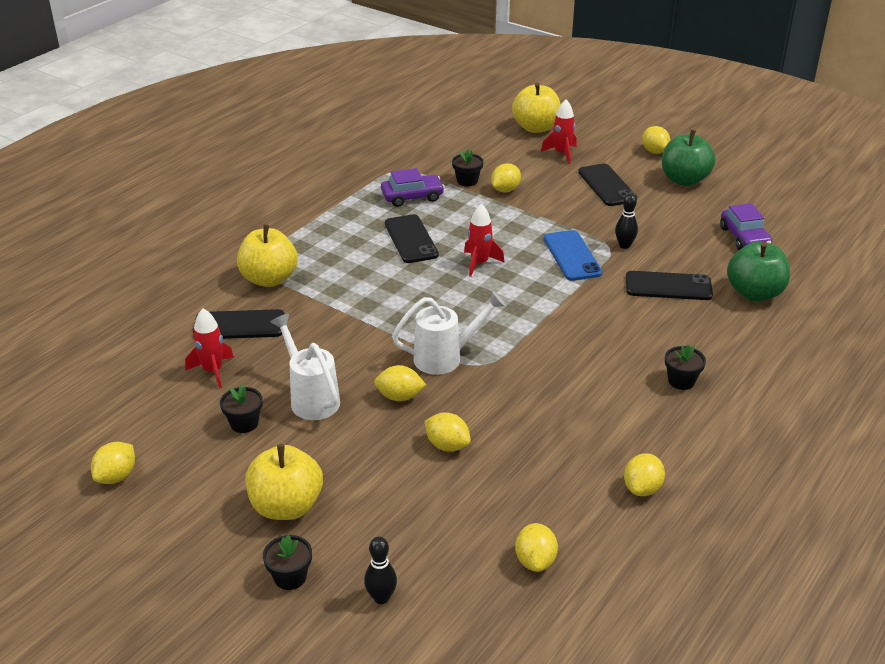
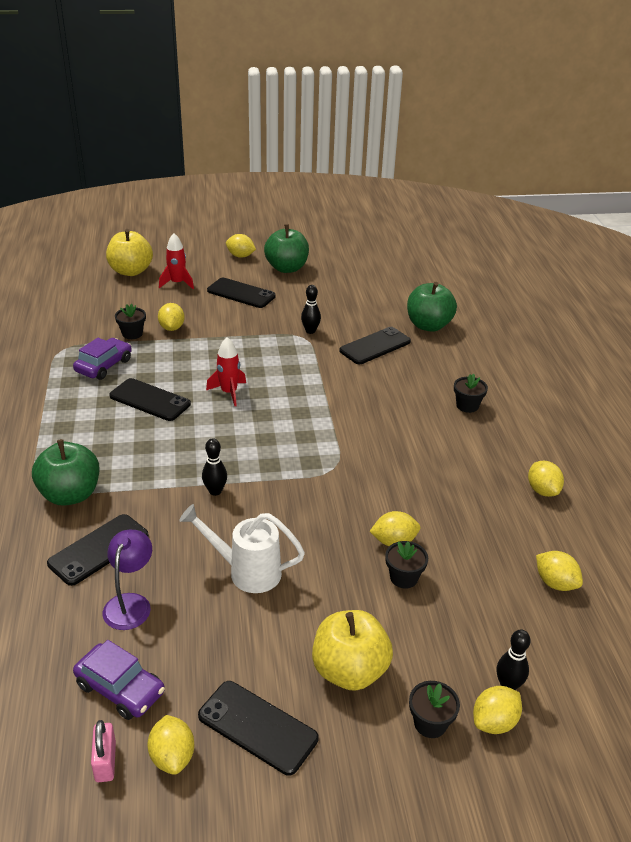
camera: 45 degrees left, 0 degrees up
(81, 452) = (105, 761): none -> pink padlock
(183, 496) = (257, 727): none -> black phone
(213, 371) = (130, 603): red rocket -> purple lamp
(244, 423) = (221, 629): black flower pot -> black flower pot (404, 577)
(269, 279) = (70, 494): yellow apple -> green apple
(366, 331) = (215, 491): none -> black bowling pin
(399, 397) = (311, 527): yellow lemon -> yellow lemon (494, 722)
(445, 358) = (303, 477): white watering can -> none
(572, 256) = (286, 355): blue phone -> none
(744, 237) = (374, 291): purple car -> purple car (120, 688)

